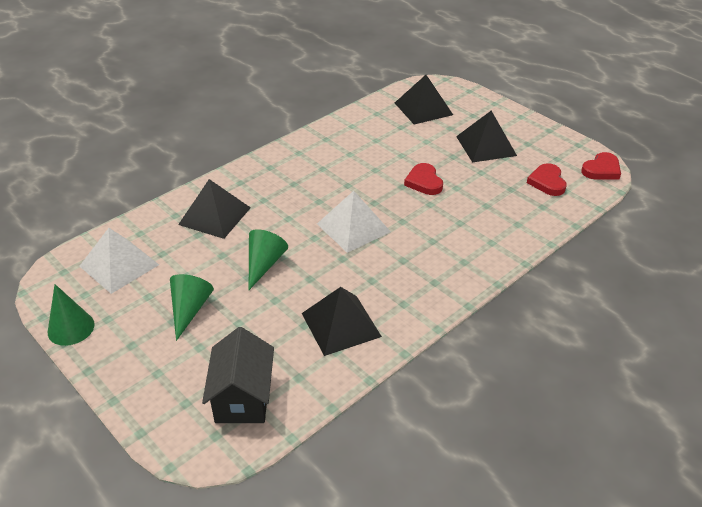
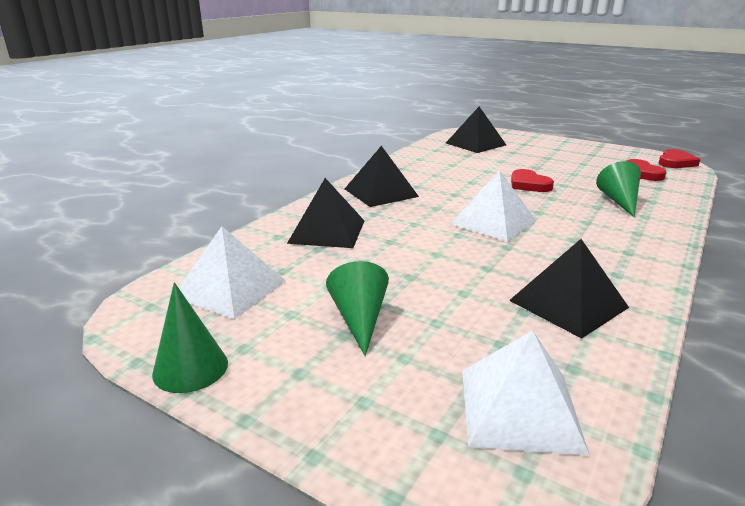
camera: 15 degrees left, 15 degrees down
(243, 397) = (519, 408): black house -> white pyramid
(264, 264) = (421, 263): green cone -> green cone (619, 201)
(486, 146) = (557, 158): black pyramid -> black pyramid (380, 192)

